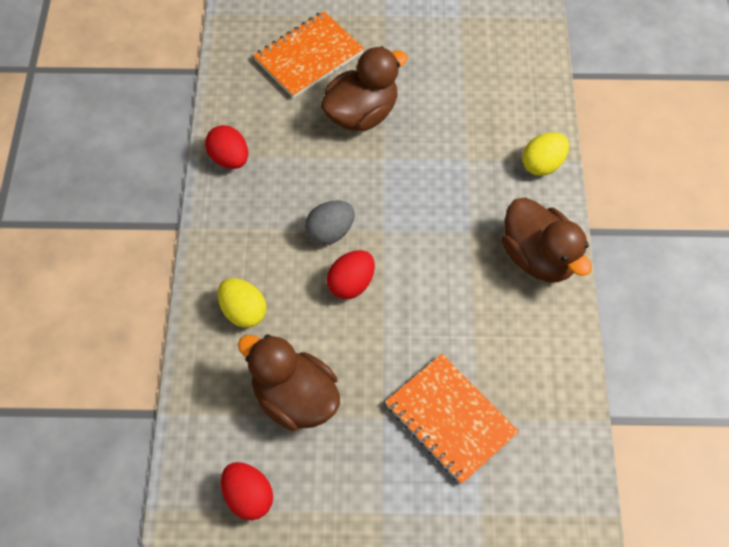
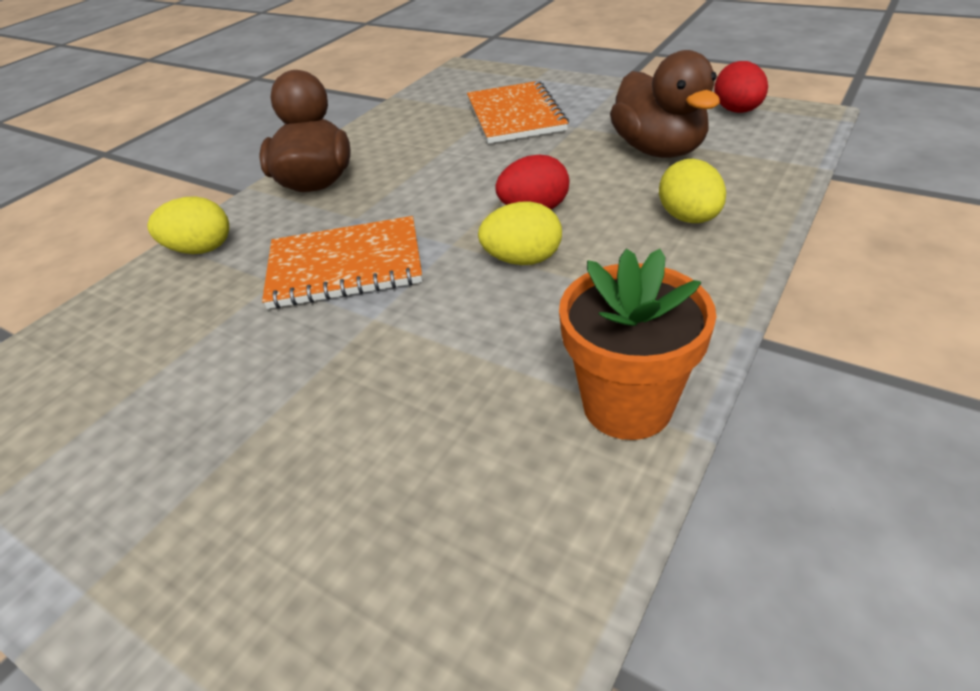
camera: 145 degrees left, 20 degrees down
(229, 158) = (627, 405): red egg -> orange flower pot
(308, 56) = (328, 562): orange notebook -> orange notebook (345, 266)
(330, 232) = (522, 259): grey egg -> yellow egg
(361, 113) = (342, 393): brown duck -> none

